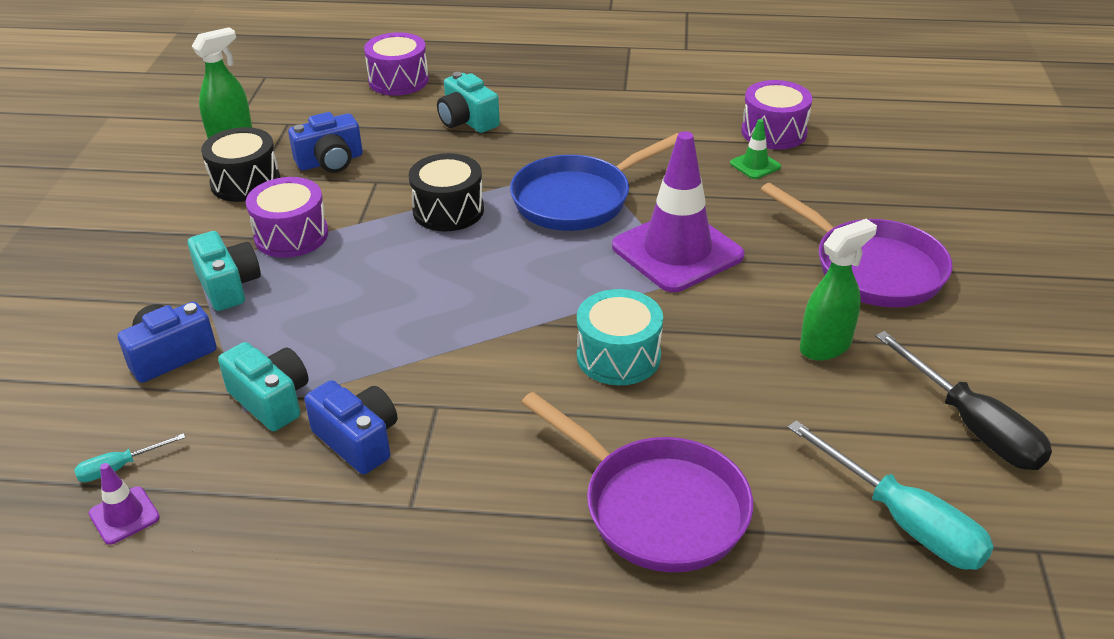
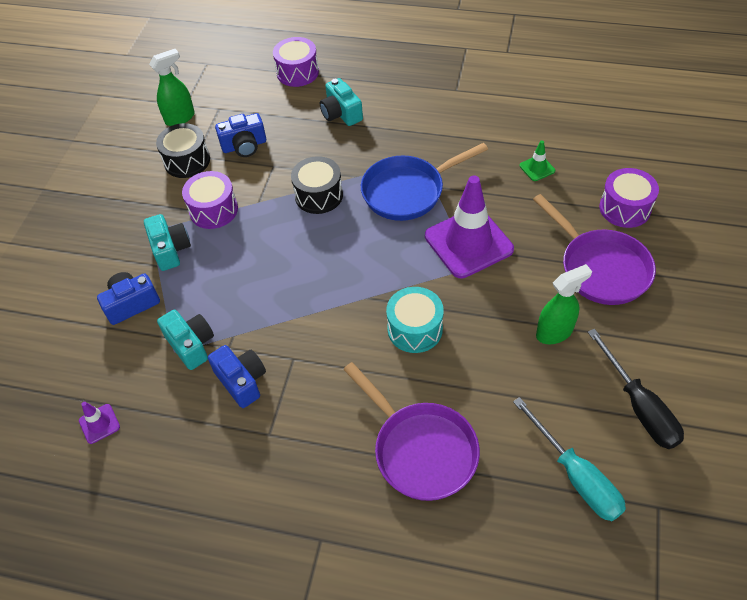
camera: 10 degrees right, 15 degrees up
(119, 467) = (98, 388): turquoise screwdriver -> none
(774, 132) = (556, 138): purple drum -> purple drum (625, 208)

